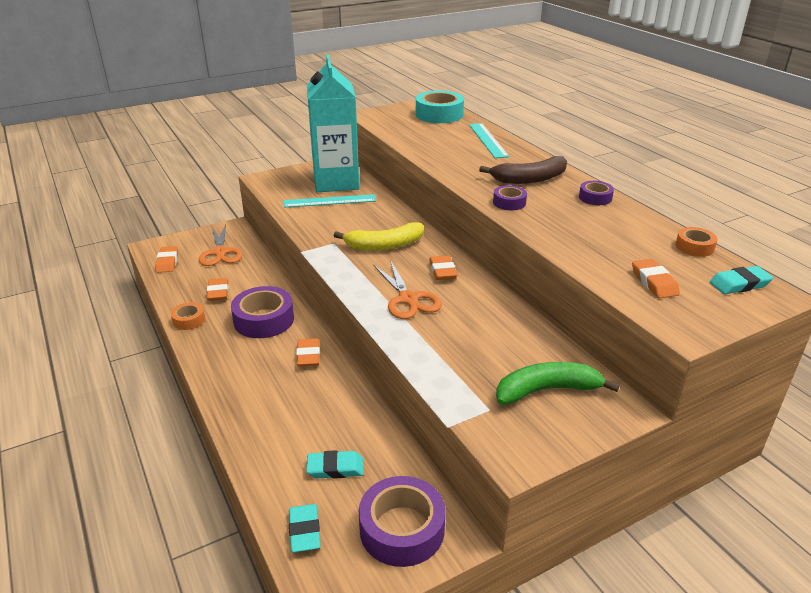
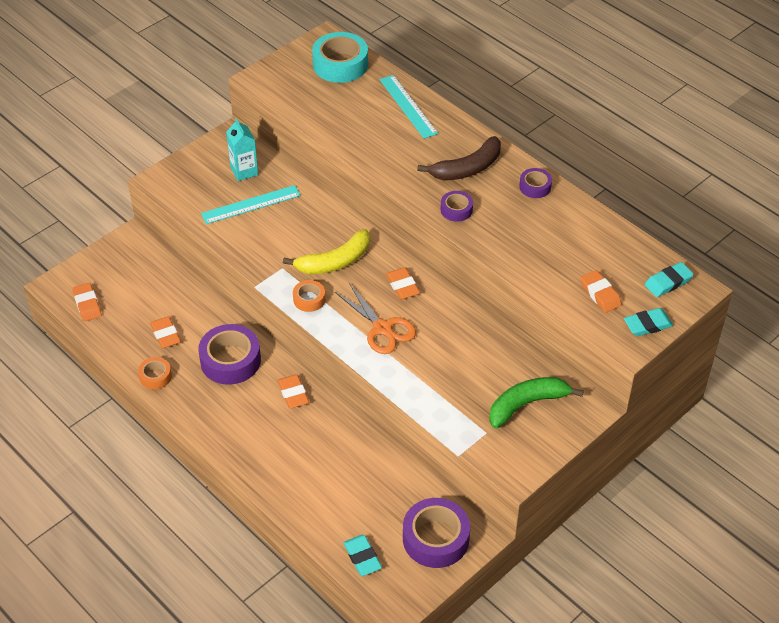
camera: 15 degrees left, 15 degrees up
(220, 252) = (138, 279): orange scissors -> none
(335, 468) = (364, 500): turquoise eraser -> turquoise eraser (647, 325)
(336, 182) = (244, 171): turquoise carton -> turquoise carton, size x0.46
(694, 247) = (630, 242): orange tape -> orange tape (309, 299)

